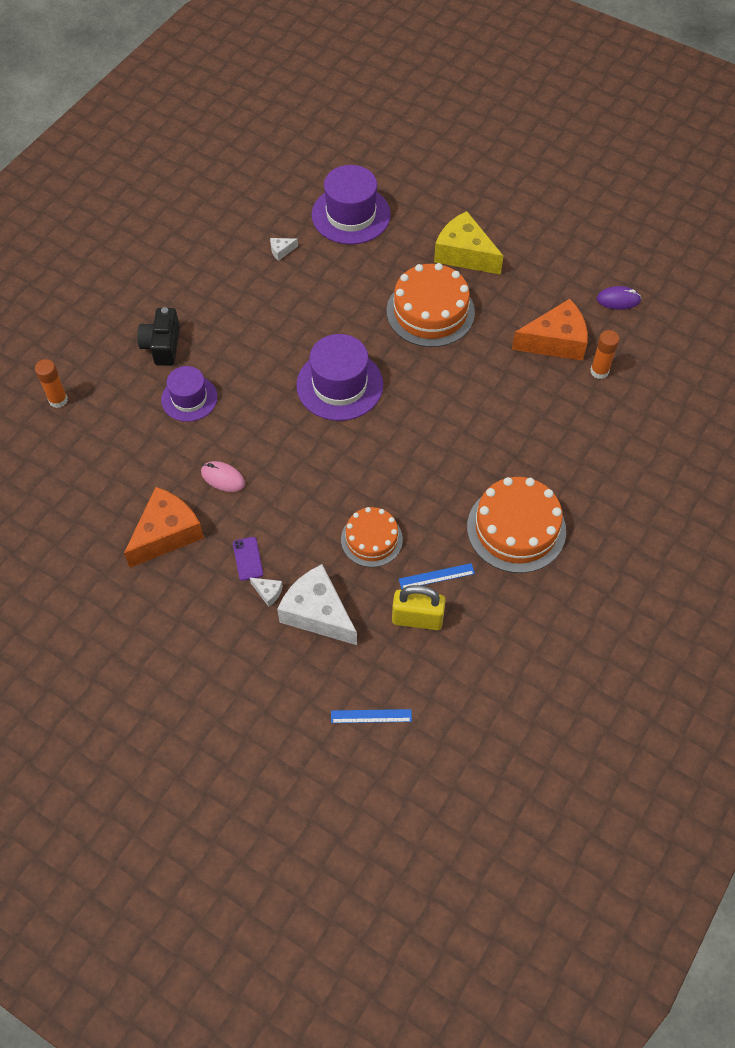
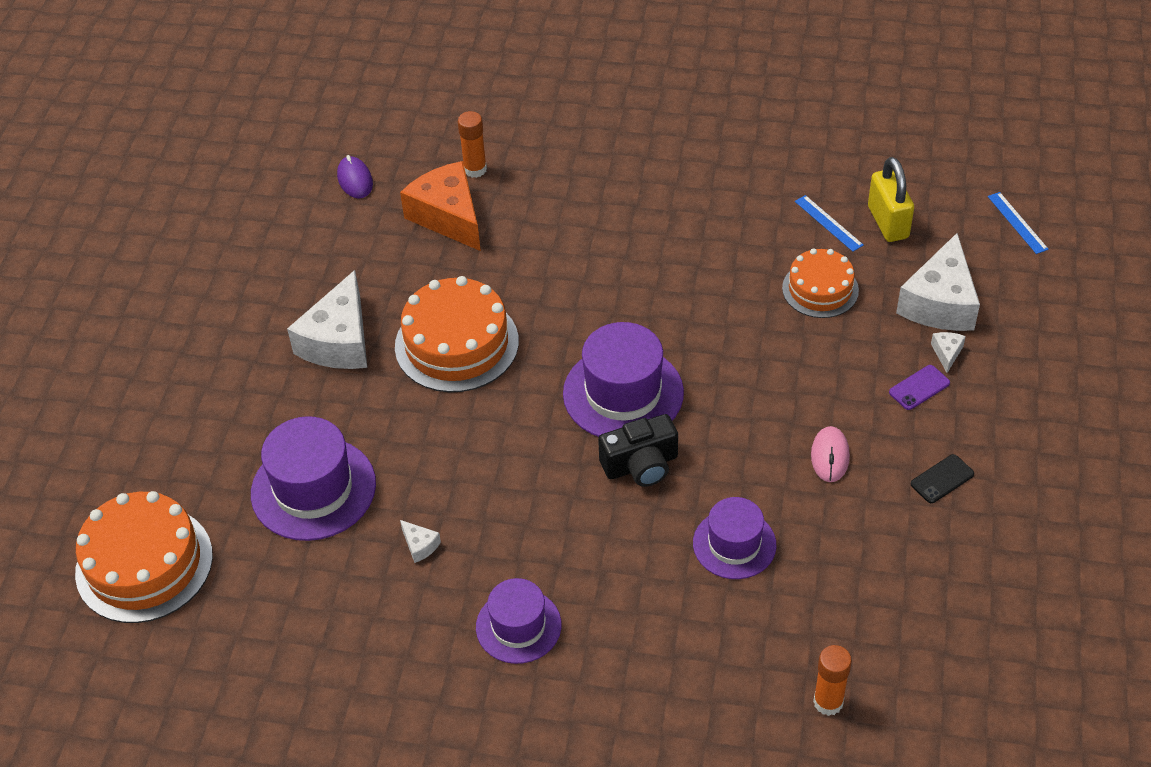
camera: 110 degrees left, 10 degrees down
(162, 346) = (665, 616): black camera -> black camera (641, 465)
(166, 534) = (942, 479): orange cheese -> black phone
(199, 278) = (518, 626): none -> purple hat
(464, 254) = (339, 341): yellow cheese -> white cheese
(516, 528) = (729, 179): orange cake -> orange cake (144, 564)

